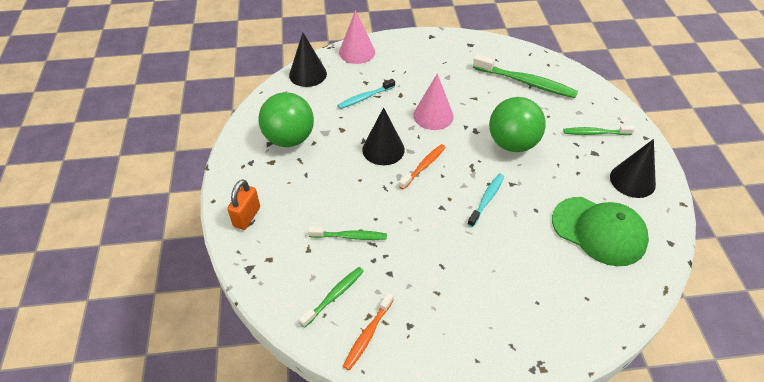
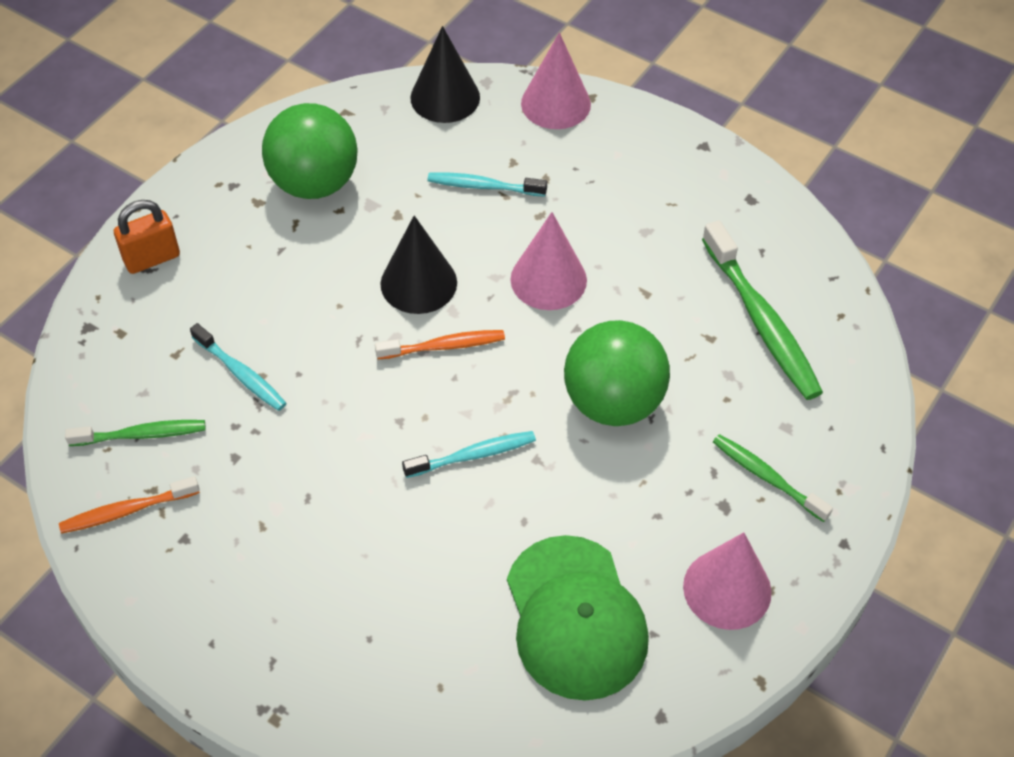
camera: 40 degrees right, 5 degrees up
(350, 236) = (241, 374): green toothbrush -> turquoise toothbrush
(632, 180) = (727, 589): black cone -> pink cone

